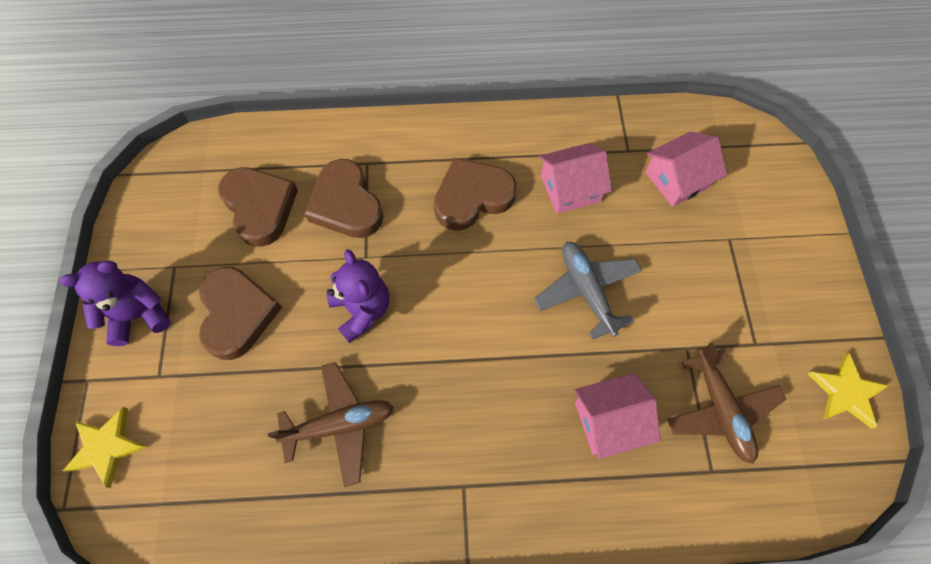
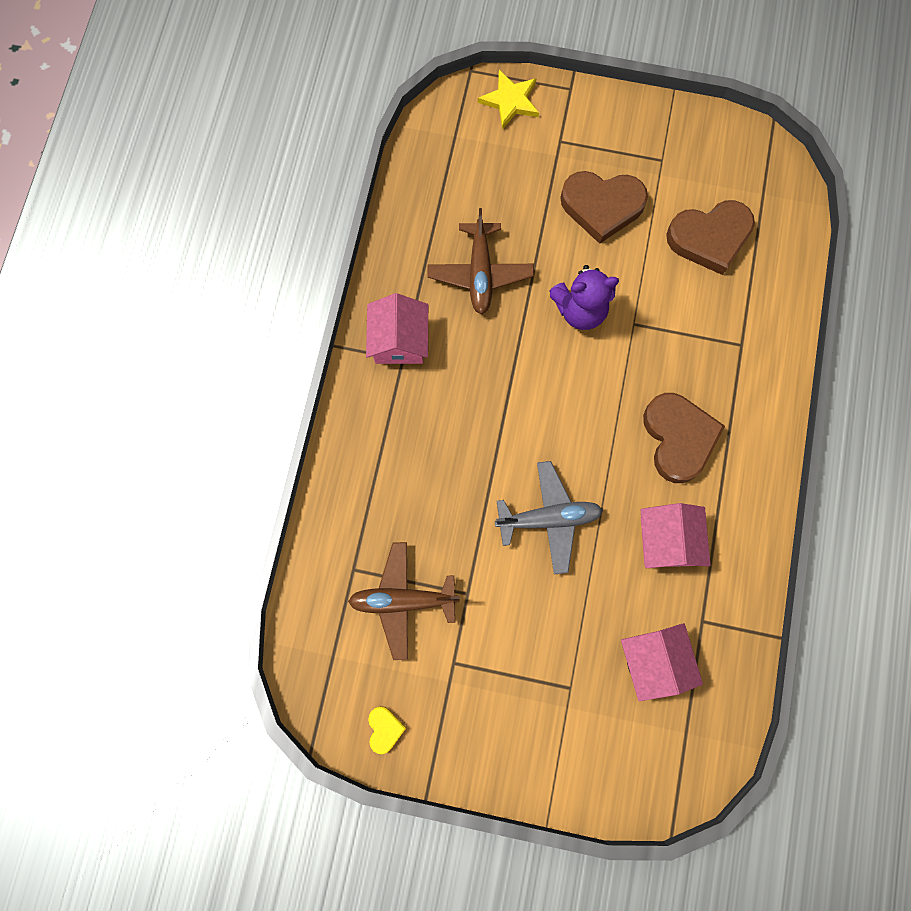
camera: 105 degrees right, 10 degrees up
(139, 315) = (620, 129): purple teddy bear -> none
(346, 204) = (696, 316): brown heart -> none
(609, 420) = (421, 496): pink house -> pink house (399, 341)
(845, 392) = (384, 729): yellow star -> yellow heart

